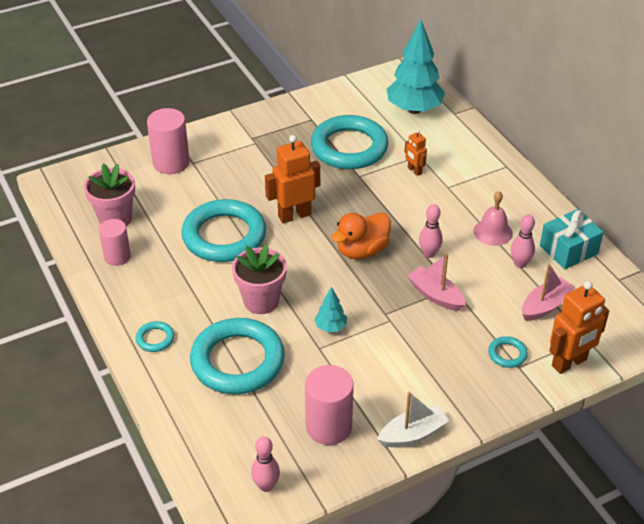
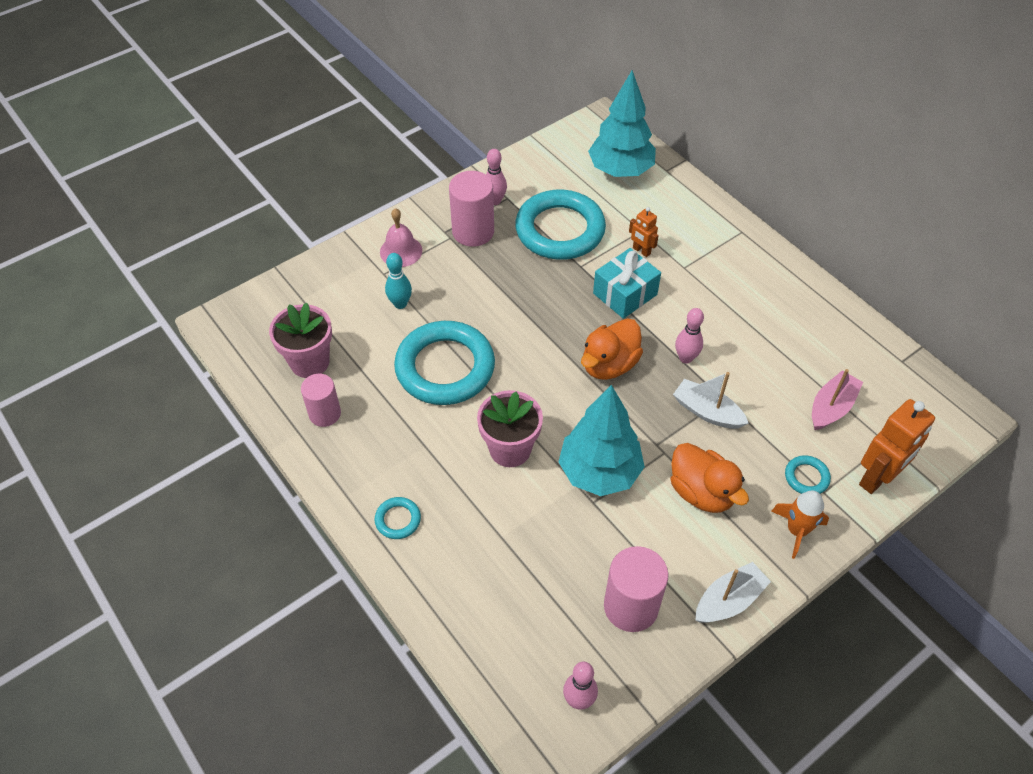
camera: 10 degrees left, 10 degrees up
(171, 163) = (358, 277): pink cylinder -> pink cylinder (473, 231)
(200, 186) = (400, 304): none -> turquoise bowling pin
(237, 361) = (503, 535): turquoise ring -> none
(294, 215) = (519, 328): orange robot -> none
(330, 327) = (599, 472): turquoise tree -> turquoise tree, size x2.19
(413, 353) = (701, 492): none -> orange duck
(435, 295) = (707, 411): pink boat -> white boat
(487, 392) = (796, 530): none -> orange rocket
(493, 232) = (749, 319): pink bell -> pink bell (401, 251)
(520, 264) = (790, 356): pink bowling pin -> pink bowling pin (495, 201)
(568, 250) = (838, 331): turquoise gift -> turquoise gift (625, 294)

